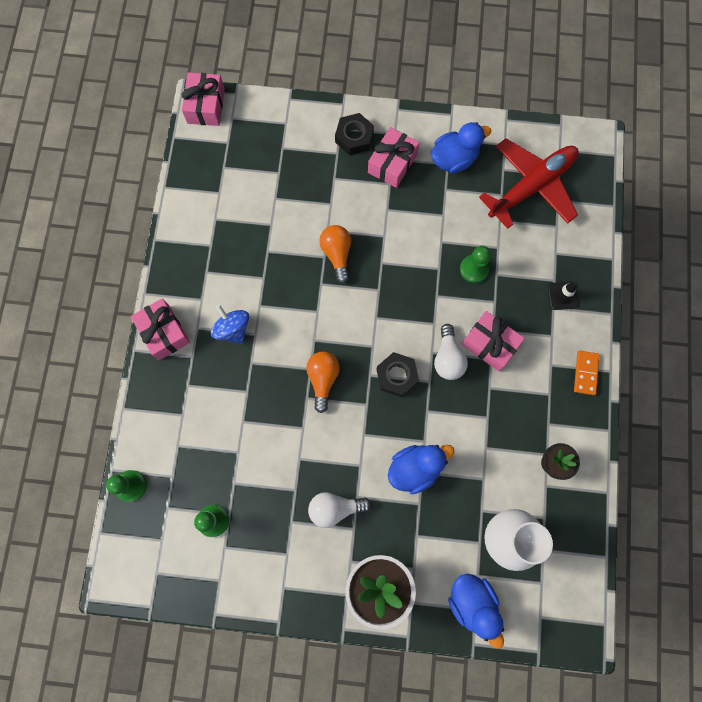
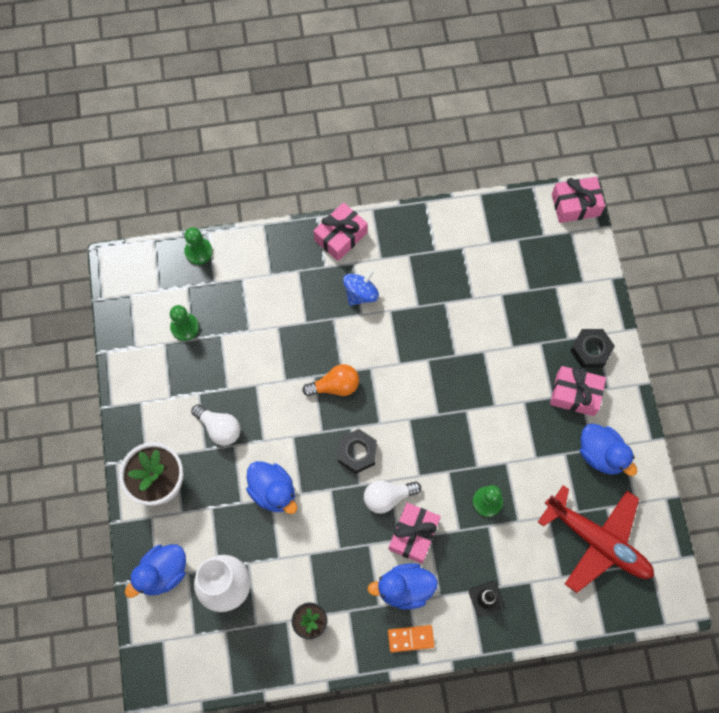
camera: 75 degrees right, 5 degrees down
(335, 508) = (219, 428): white light bulb -> white light bulb turned 150 degrees clockwise
(337, 254) = (462, 366): orange light bulb -> none
(538, 366) = (404, 588): none -> blue duck

